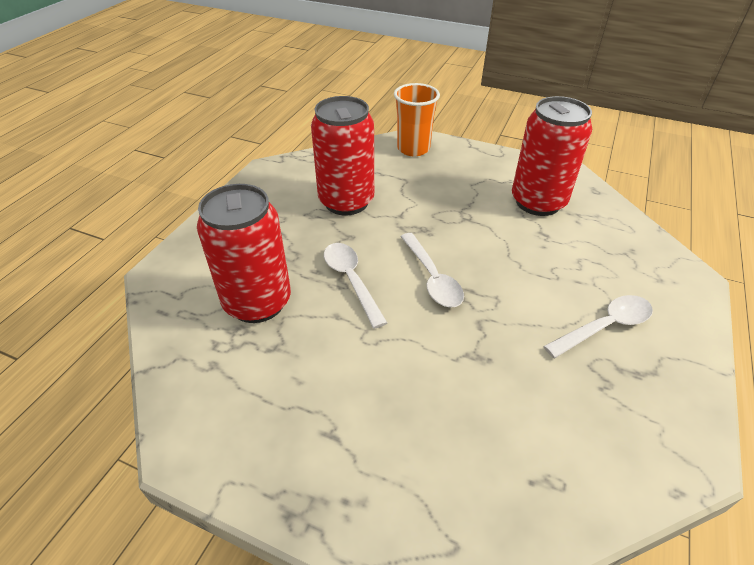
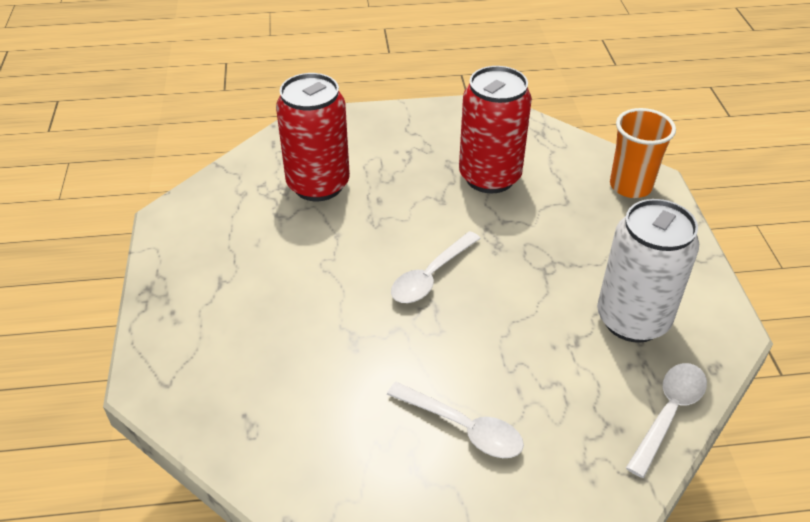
camera: 60 degrees right, 0 degrees up
(351, 281) = (384, 226): white spoon -> white spoon (668, 414)
(538, 202) = (632, 319): red can -> white can

